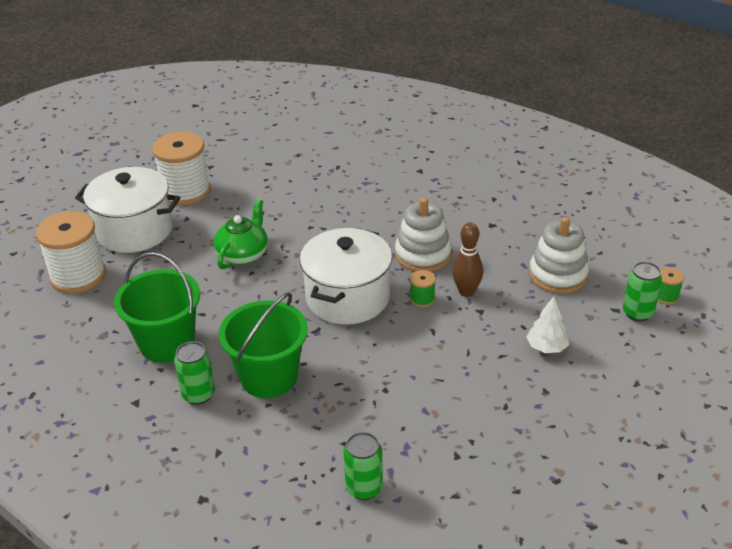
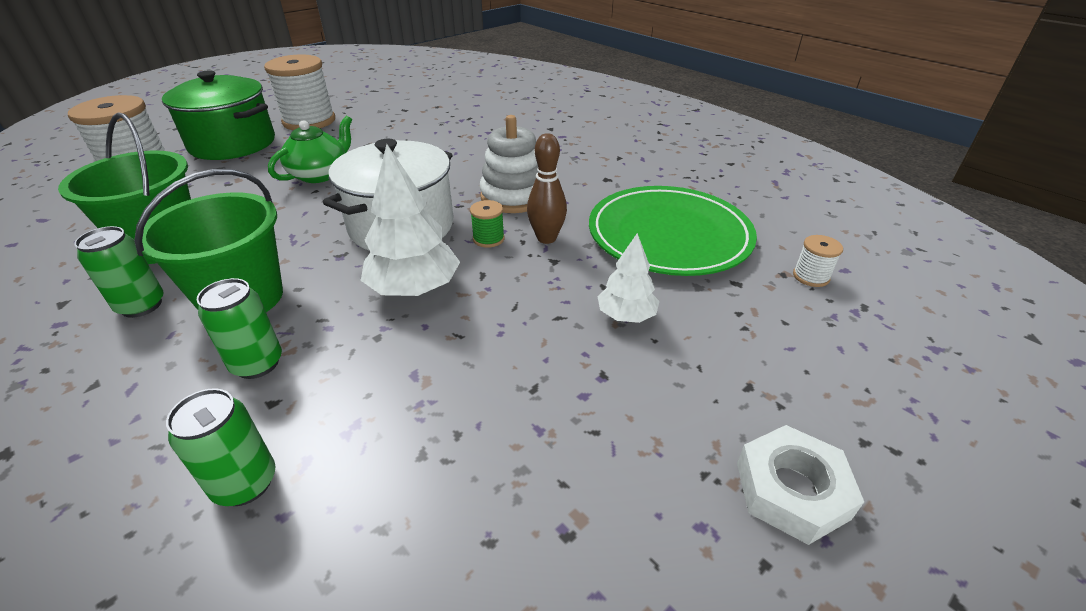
camera: 10 degrees right, 0 degrees up
(134, 230) = (233, 144): white pot -> green pot
(390, 350) = (414, 288): none -> white tree
(558, 275) = (669, 235): white stacking toy -> green plate
(637, 313) = (767, 291): green can -> green can (257, 364)
(665, 296) = (811, 276): green spool -> white spool
(669, 438) = (791, 490): none -> white nut

